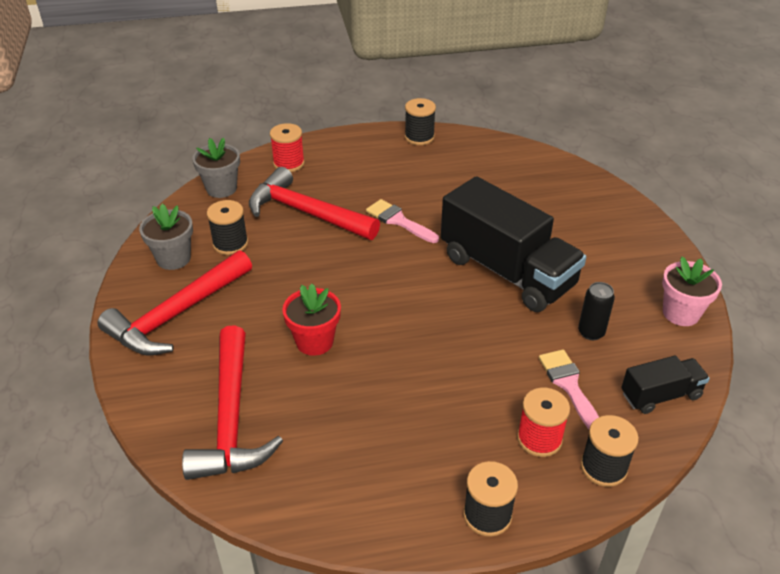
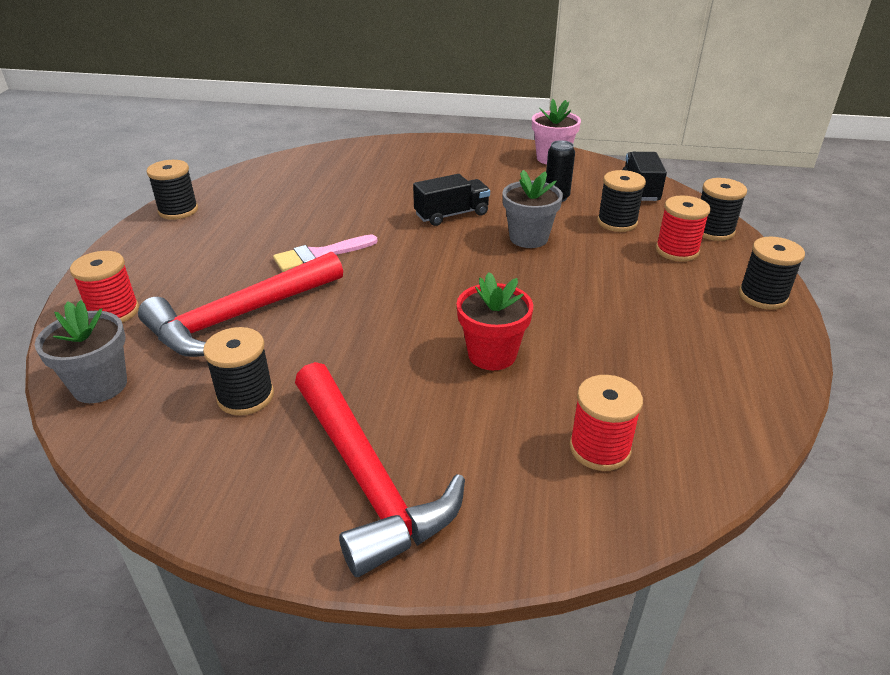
camera: 70 degrees left, 5 degrees down
(173, 258) = (228, 465): grey flower pot -> grey flower pot (528, 238)
(231, 418) = (599, 448): red hammer -> red spool
(507, 271) = (451, 214): black truck -> black truck, size x0.49
(569, 385) = (617, 222): pink brush -> black spool

